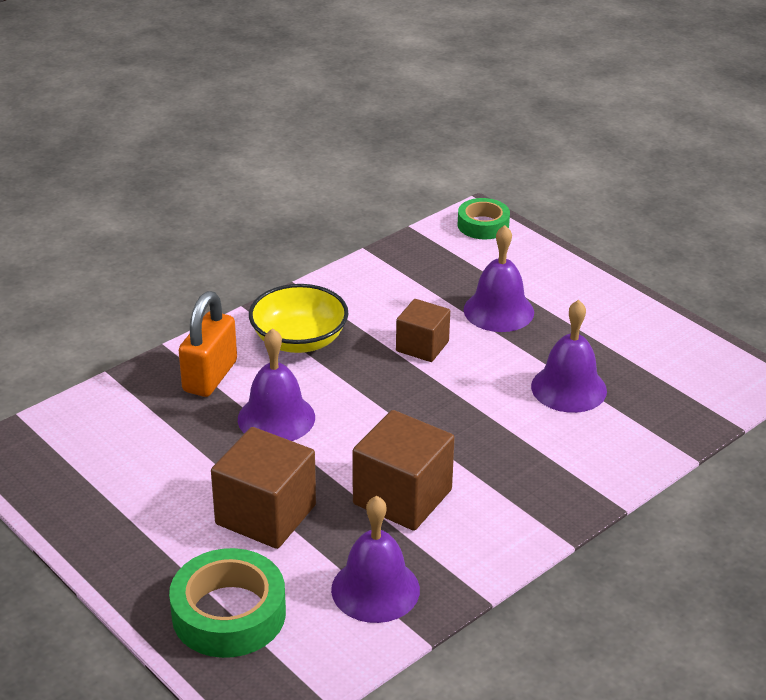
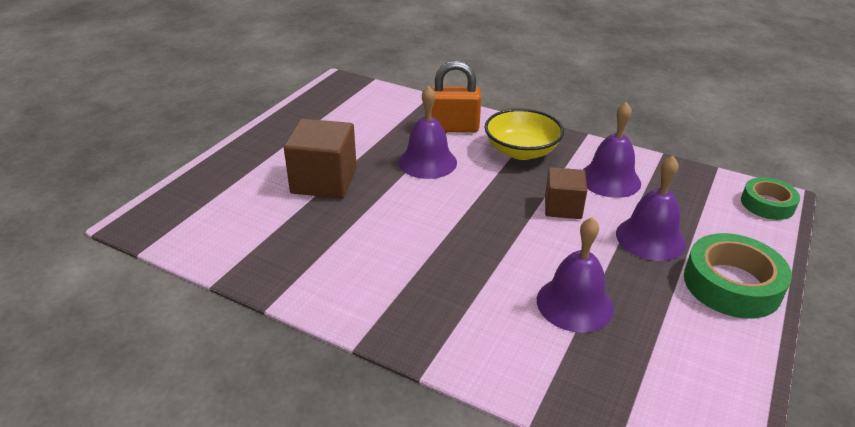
camera: 70 degrees right, 0 degrees up
(229, 613) = (223, 189): green tape -> green tape (731, 284)
(375, 589) = (263, 245): purple bell -> purple bell (610, 179)
(402, 497) = (371, 236): brown cube -> none

